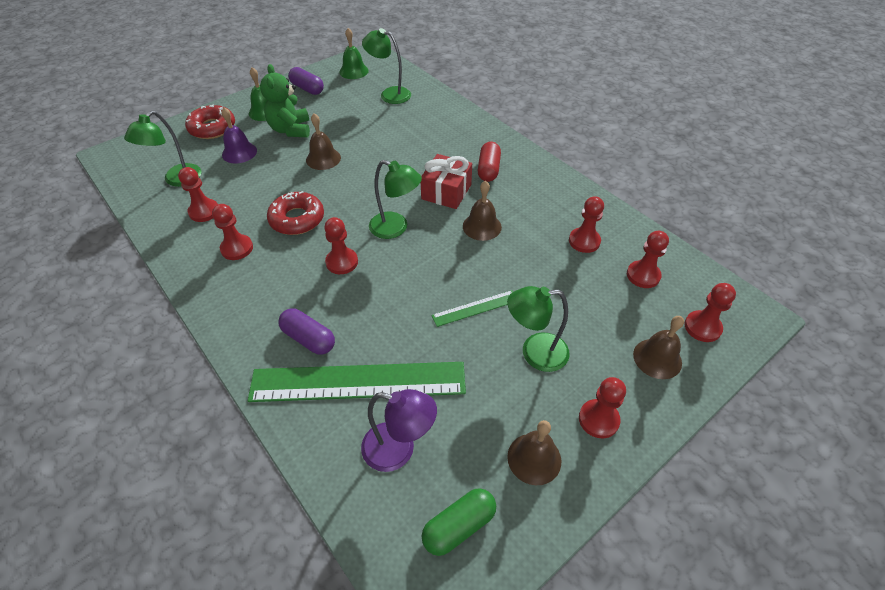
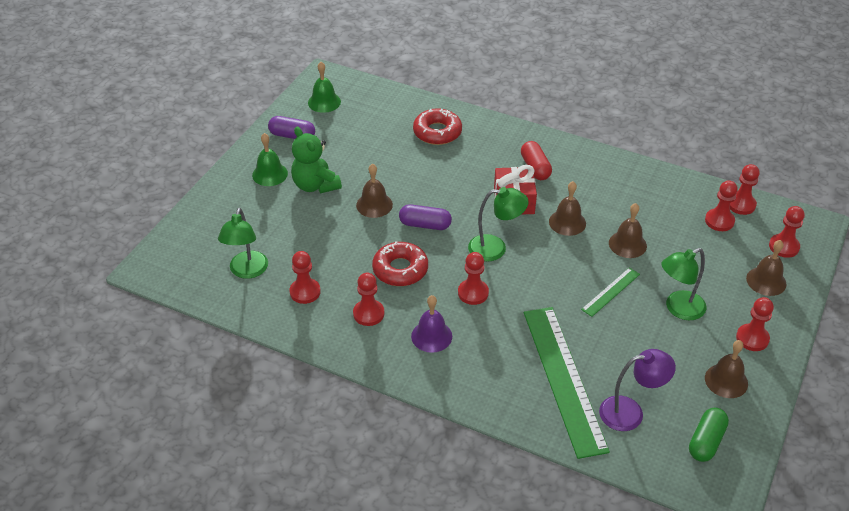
camera: 25 degrees left, 5 degrees down
(212, 128) = (231, 208): red donut -> red donut (437, 132)
(239, 152) = (284, 224): purple bell -> purple bell (431, 336)
(309, 338) = (498, 363): purple capsule -> purple capsule (425, 225)
(358, 381) = (563, 379): green ruler -> green ruler turned 75 degrees counterclockwise
(389, 94) = (383, 118): green lamp -> none
(527, 266) = (627, 244): none -> brown bell
(584, 241) = (658, 207): red pawn -> red pawn (741, 204)

